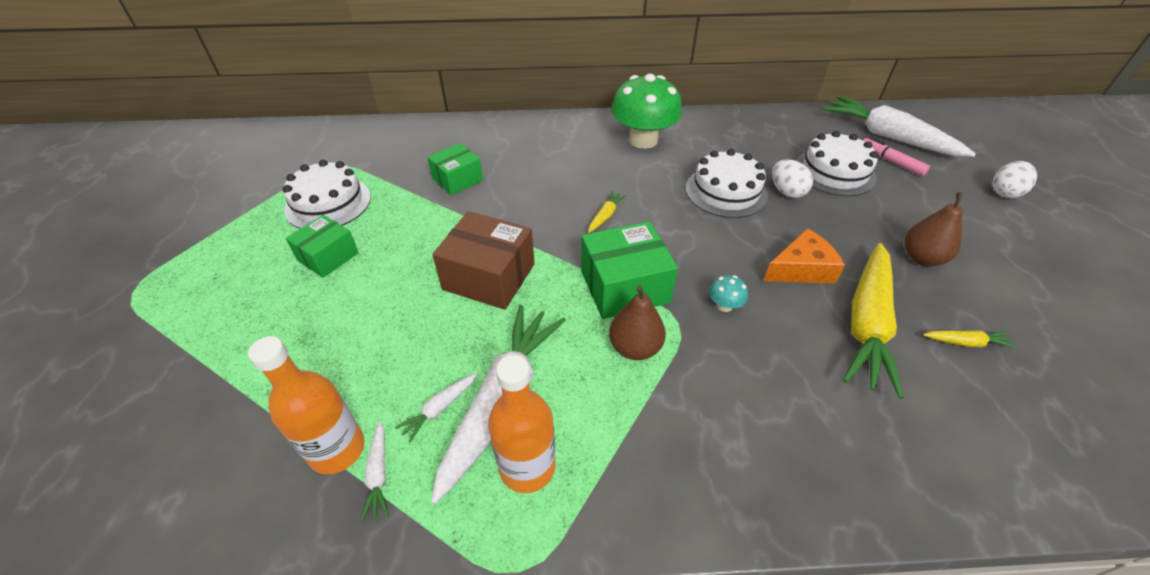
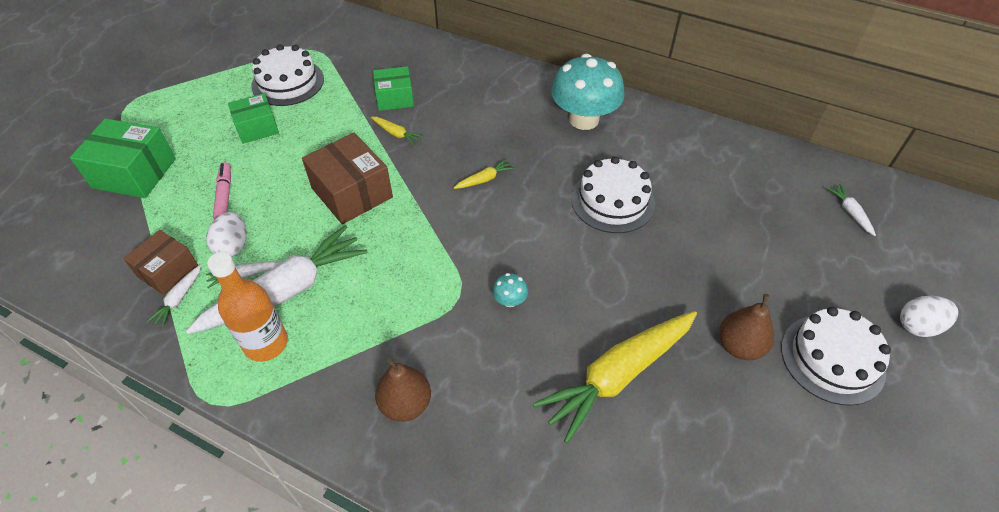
camera: 30 degrees right, 5 degrees up
(337, 449) = (168, 271): orange bottle -> brown box
(624, 286) = (445, 247): green box -> green box (134, 173)
(635, 347) = (409, 299): brown pear -> brown pear (406, 404)
(643, 140) = (584, 119): green mushroom -> turquoise mushroom
(786, 192) = (672, 225): white egg -> white egg (233, 246)
(801, 269) = (609, 301): orange cheese -> none
(834, 172) = (744, 225): white cake -> white cake (832, 358)
(889, 137) = (850, 212): white carrot -> white carrot, size x0.41
(891, 161) = (821, 240): pink marker -> pink marker (225, 196)
(966, 342) = (694, 437): yellow carrot -> yellow carrot (396, 134)

